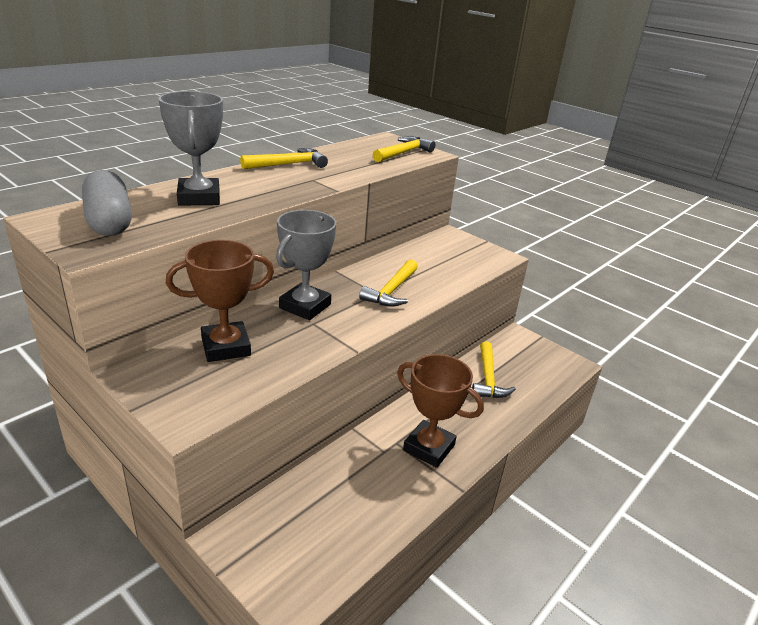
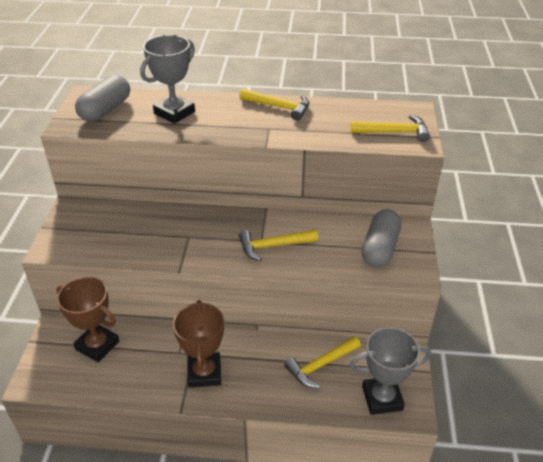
camera: 55 degrees right, 10 degrees up
(226, 347) = (125, 221): brown trophy -> brown trophy (97, 345)
(305, 306) = (203, 222): grey trophy -> grey trophy (382, 398)
(457, 254) = (380, 248): none -> grey capsule

